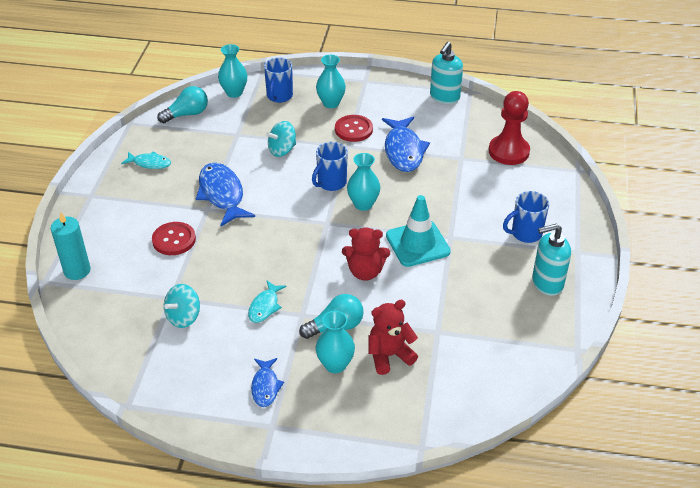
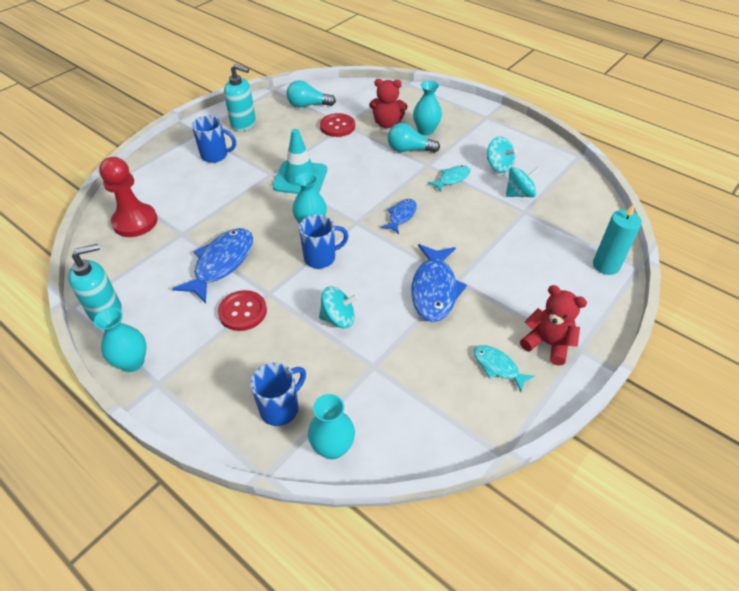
camera: 150 degrees left, 5 degrees up
(174, 240) = (503, 260): red button -> red button (337, 126)
(187, 114) = (418, 434): turquoise light bulb -> turquoise light bulb (308, 105)
(221, 346) = (498, 166): none -> turquoise spinning top
(265, 386) = (479, 135): blue fish -> blue fish (401, 216)
(331, 103) = (231, 364): turquoise vase -> turquoise vase (132, 362)
(365, 272) = (358, 174): red teddy bear -> red teddy bear (547, 343)

